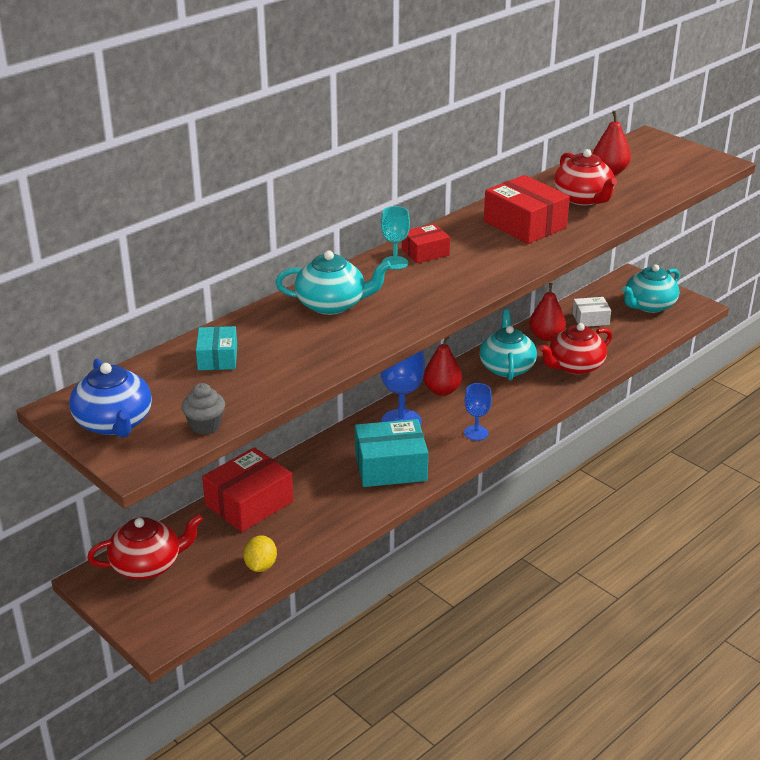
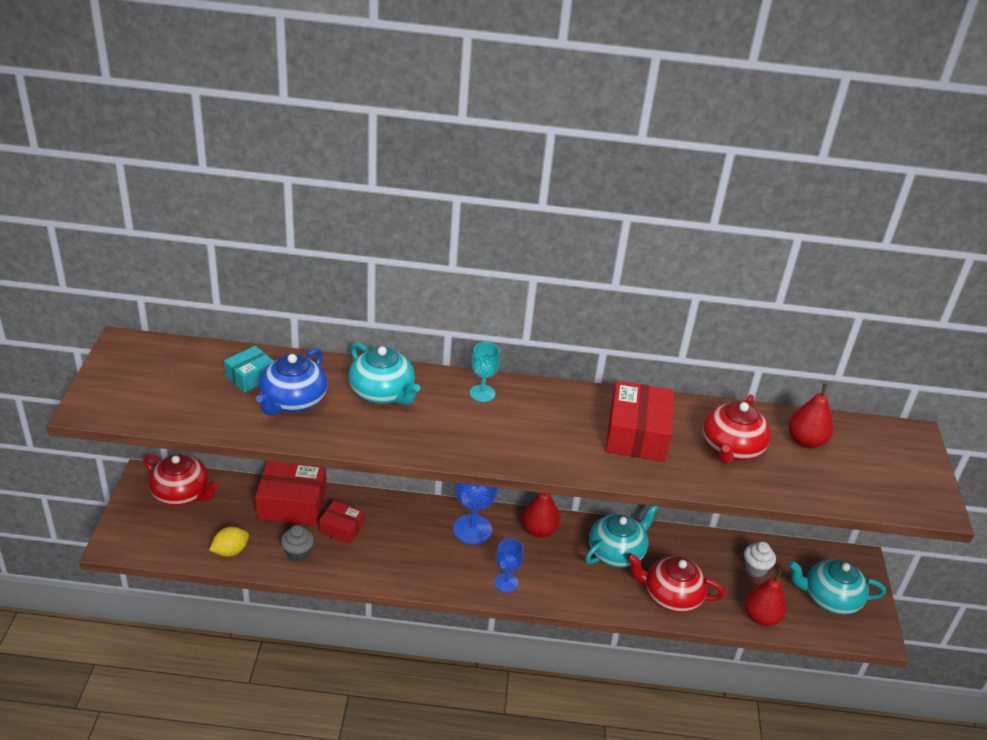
camera: 45 degrees right, 5 degrees up
(114, 423) = (125, 375): blue teapot -> blue teapot (293, 401)
(205, 426) = (159, 417): grey cupcake -> grey cupcake (298, 553)
(390, 466) = (410, 555): turquoise box -> none
(425, 252) = (519, 401): red box -> red box (341, 528)
(546, 336) = (691, 553): red pear -> red pear (761, 617)
(590, 319) = (755, 568): white box -> white cupcake

